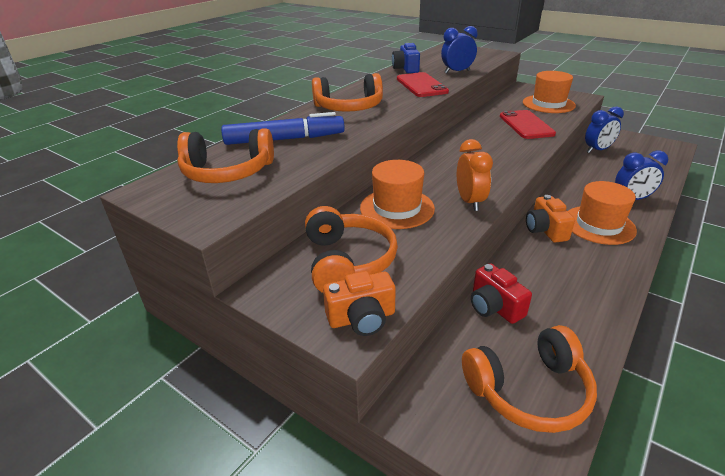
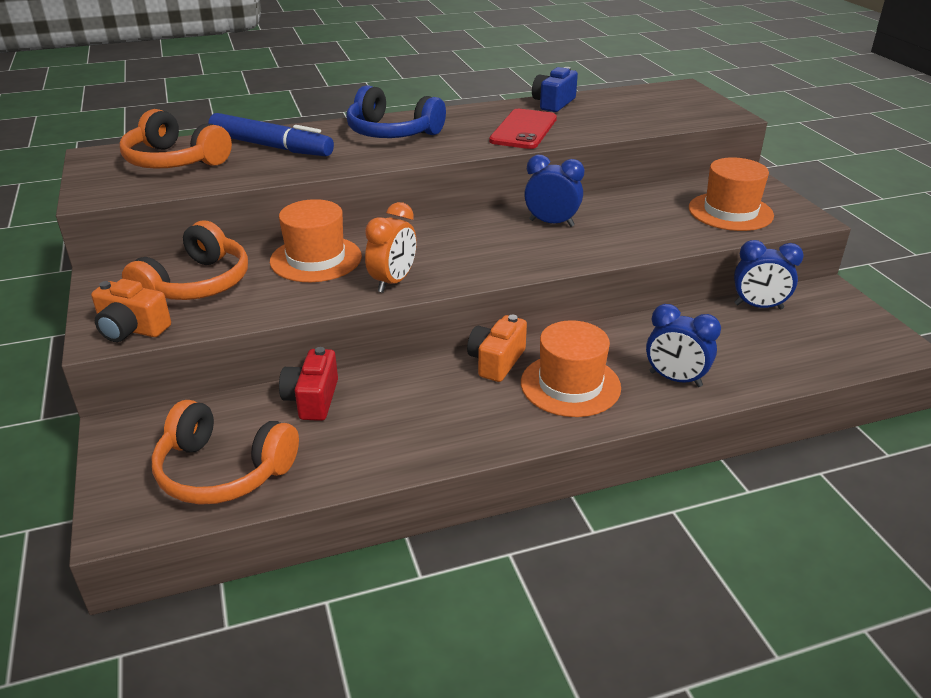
camera: 35 degrees right, 0 degrees up
(349, 107) = (392, 132): orange headphones -> blue headphones
(457, 72) = (606, 125): blue clock -> blue clock (551, 223)
(526, 125) = (636, 227): red phone -> none

